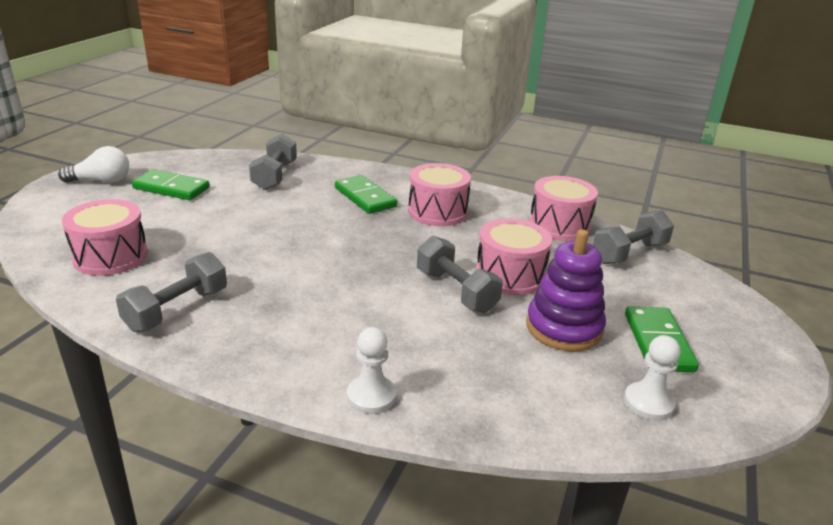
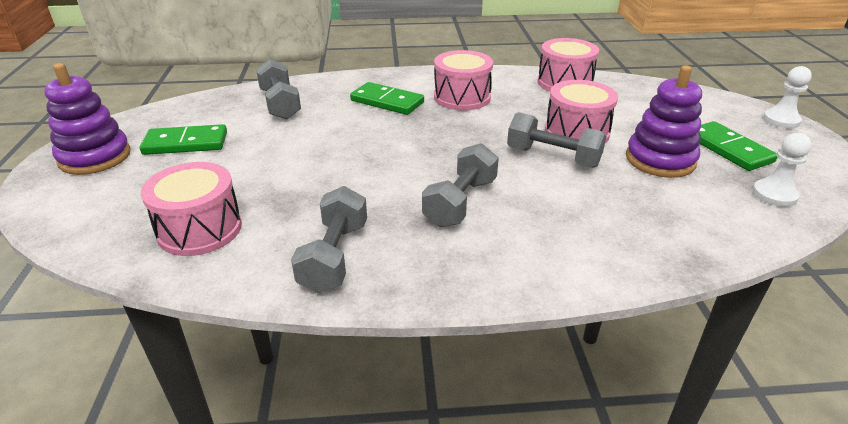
camera: 25 degrees left, 5 degrees up
(101, 181) = (95, 157): white light bulb -> purple stacking toy
(371, 396) = (593, 266): white pawn -> white pawn (781, 120)
(629, 253) = (635, 90): grey dumbbell -> grey dumbbell (460, 202)

